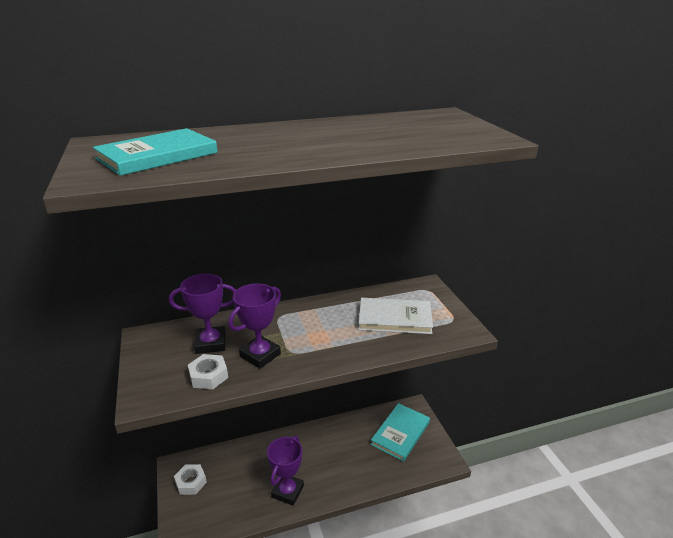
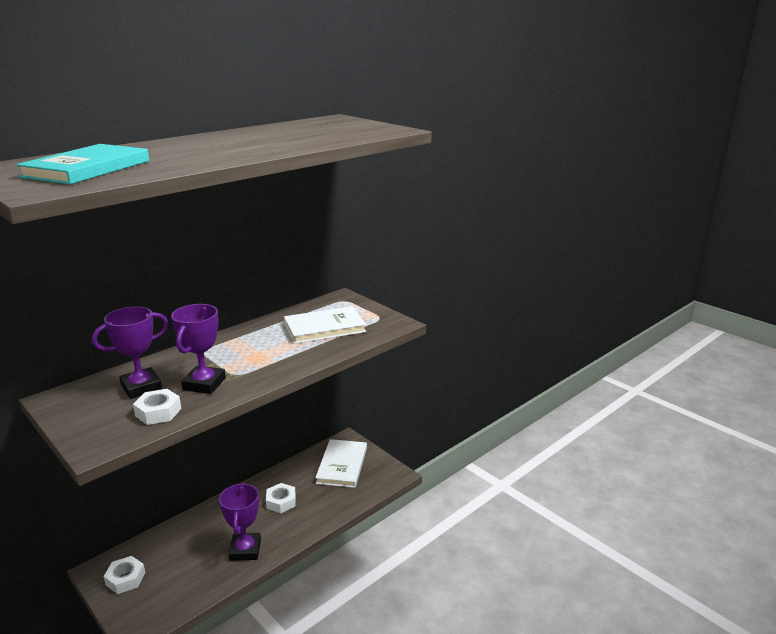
camera: 25 degrees left, 5 degrees down
(334, 453) = (281, 502): none -> white nut
(400, 433) = (342, 465): turquoise book -> white book

